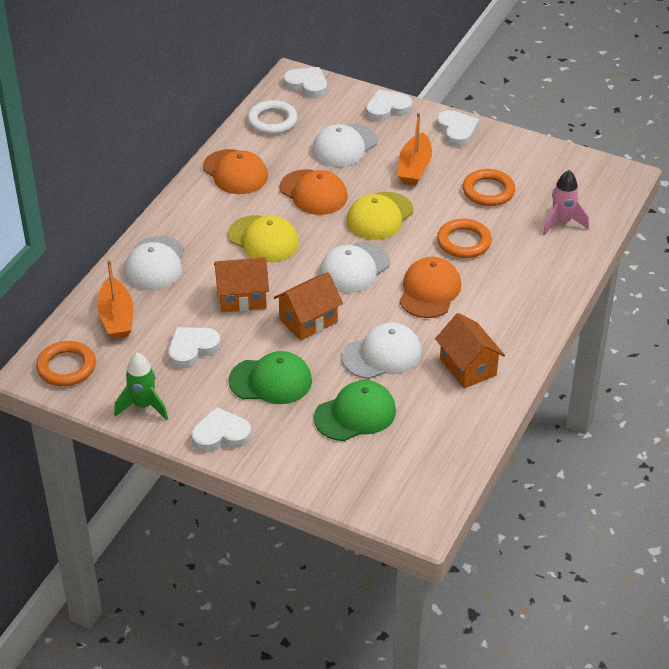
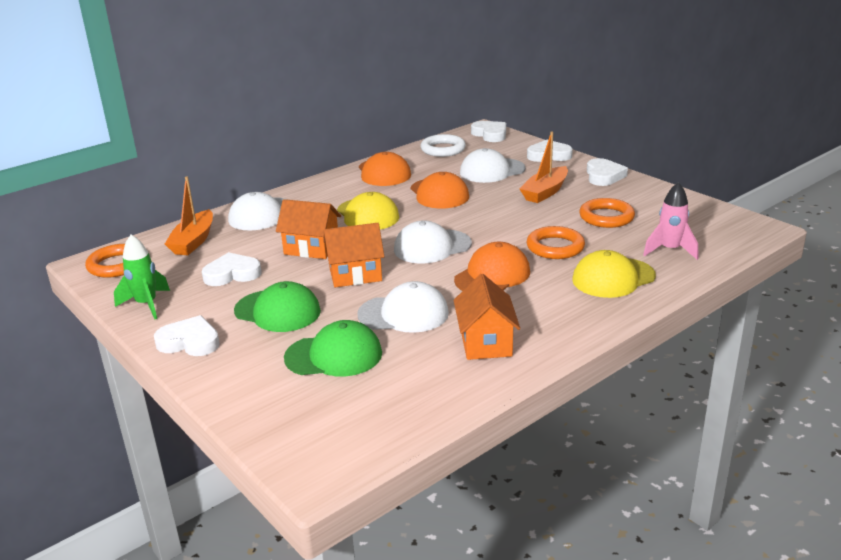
camera: 25 degrees right, 15 degrees down
(379, 216) = (486, 217): yellow cap -> yellow cap (613, 278)

